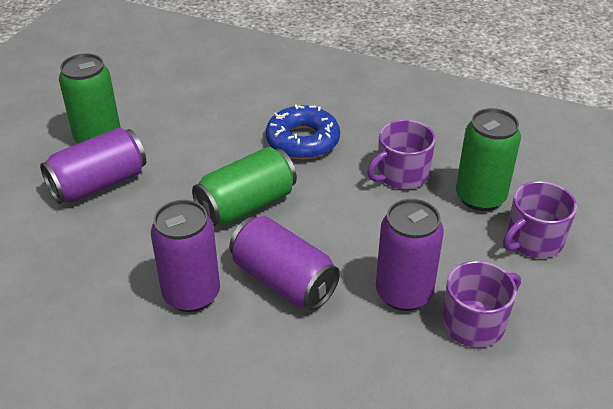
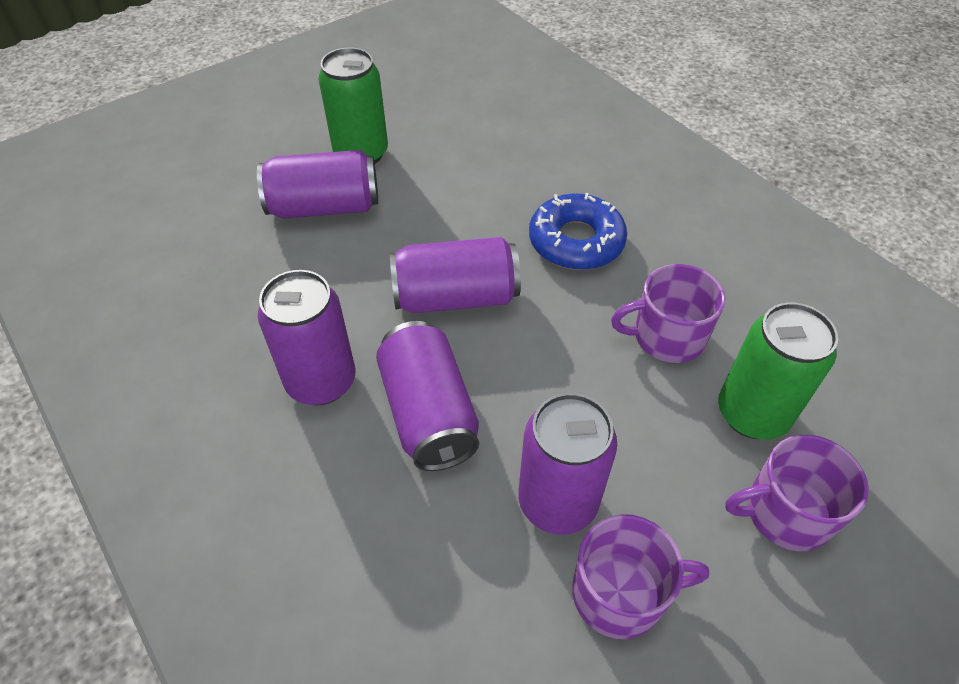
camera: 30 degrees right, 10 degrees up
(246, 205) = (455, 297): green can -> purple can

